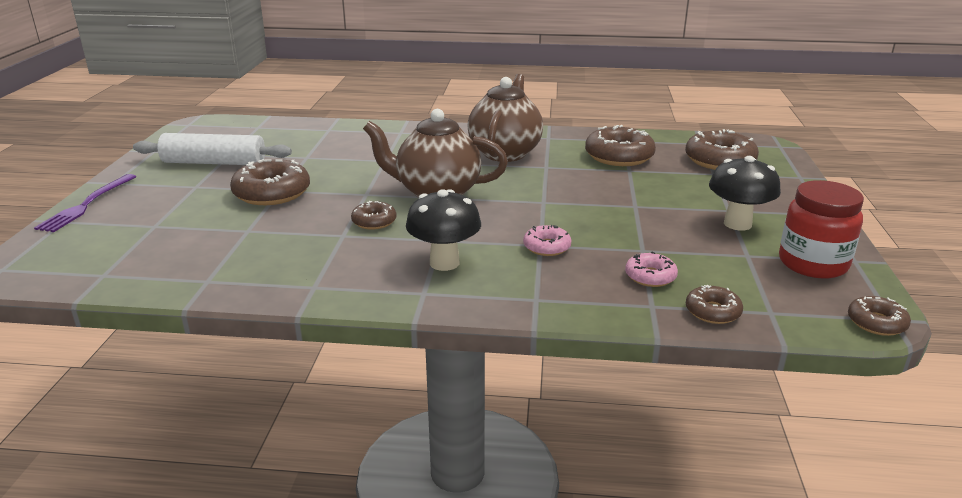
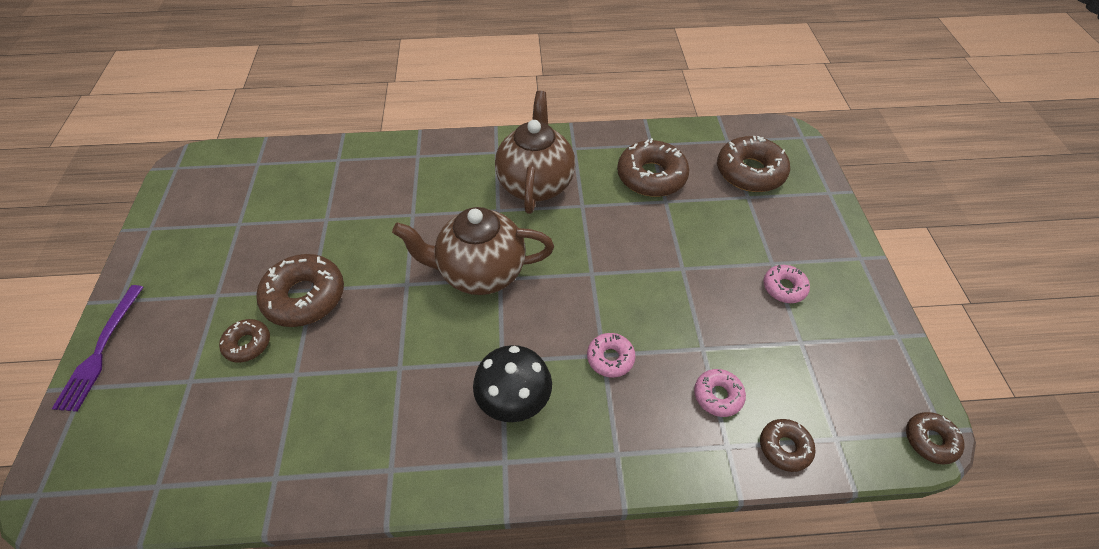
camera: 10 degrees left, 25 degrees up
(214, 163) = (226, 244): white rolling pin -> none
(374, 221) = (426, 337): brown donut -> brown donut (248, 344)
(737, 224) = (784, 287): black mushroom -> pink donut
(812, 264) = (862, 348): red jar -> none

